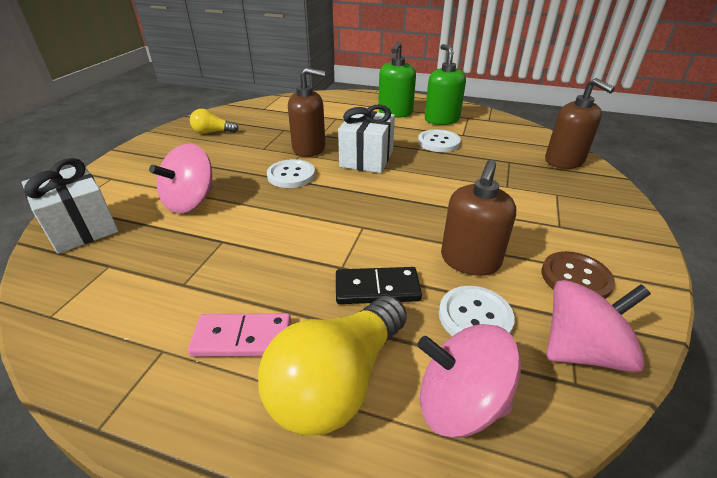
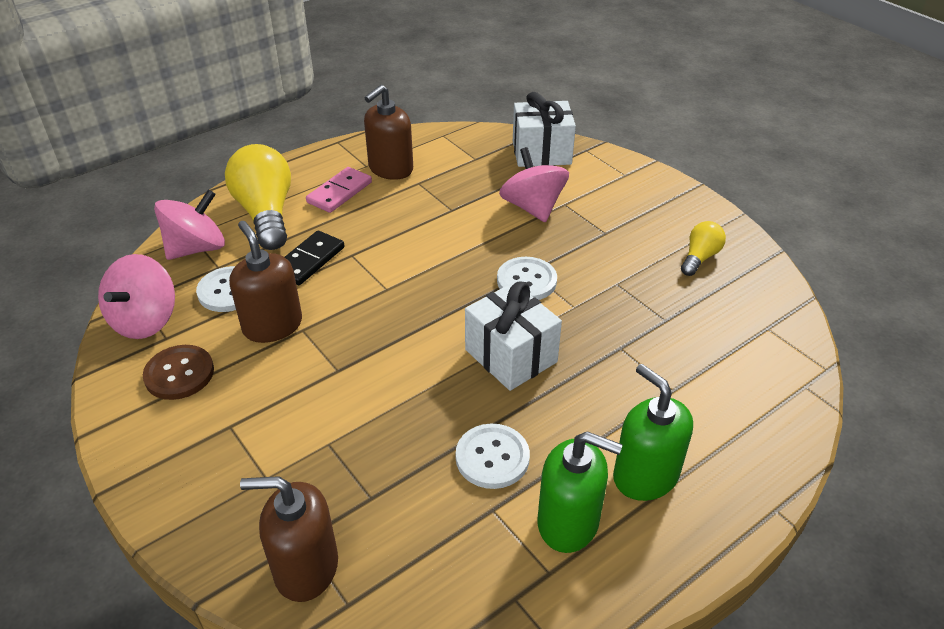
camera: 125 degrees right, 5 degrees up
(309, 148) = (583, 319): brown soap dispenser -> brown soap dispenser (390, 169)

